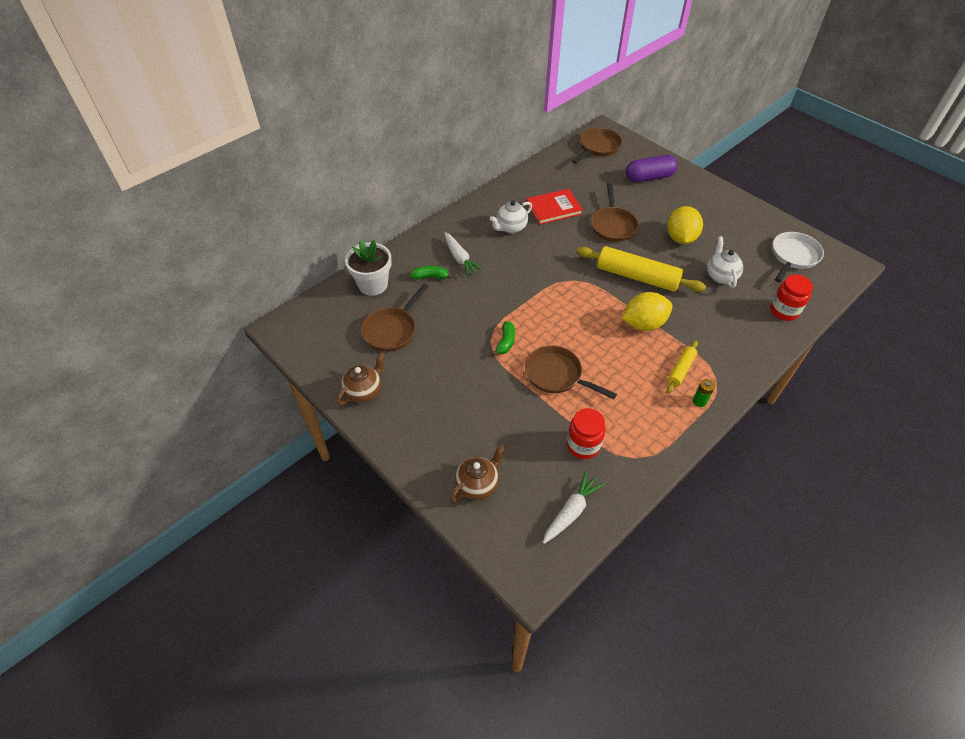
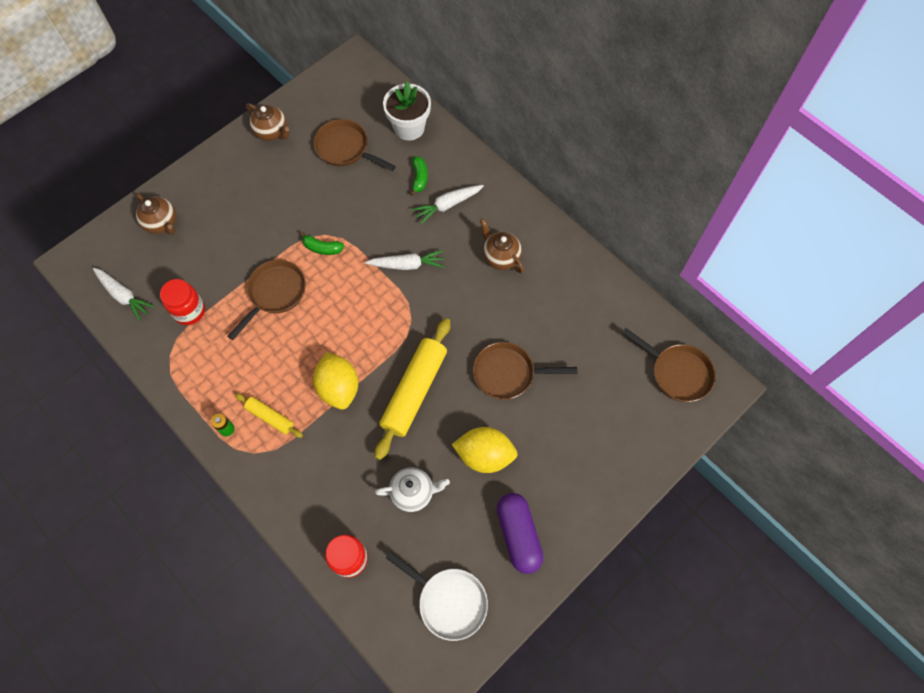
camera: 90 degrees right, 15 degrees up
(511, 228) = (500, 257): white teapot -> brown teapot
(520, 283) = (407, 265): none -> white carrot
(554, 208) = (539, 306): red book -> none
(649, 177) = (612, 434): purple capsule -> purple capsule (518, 535)

